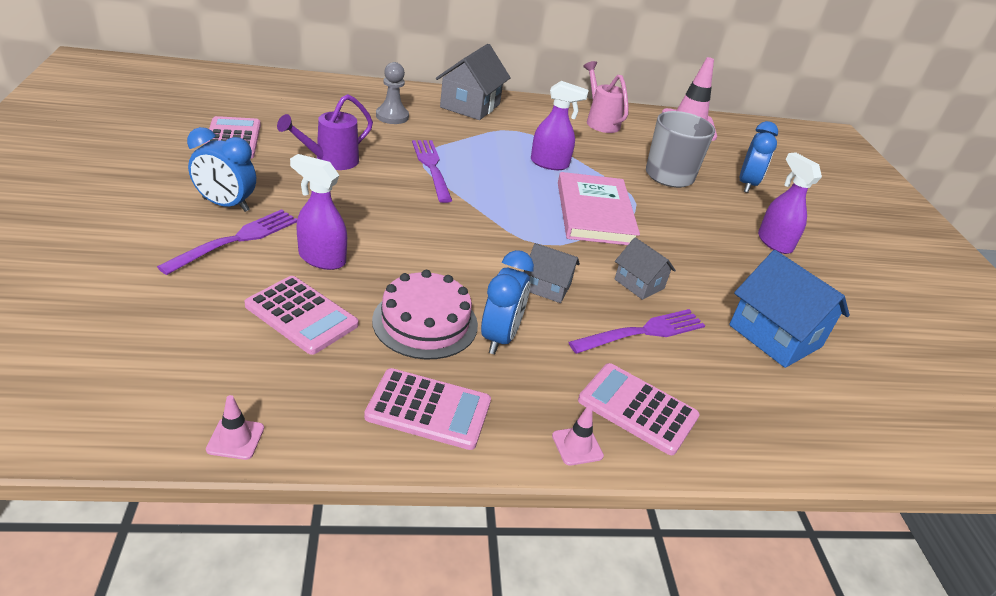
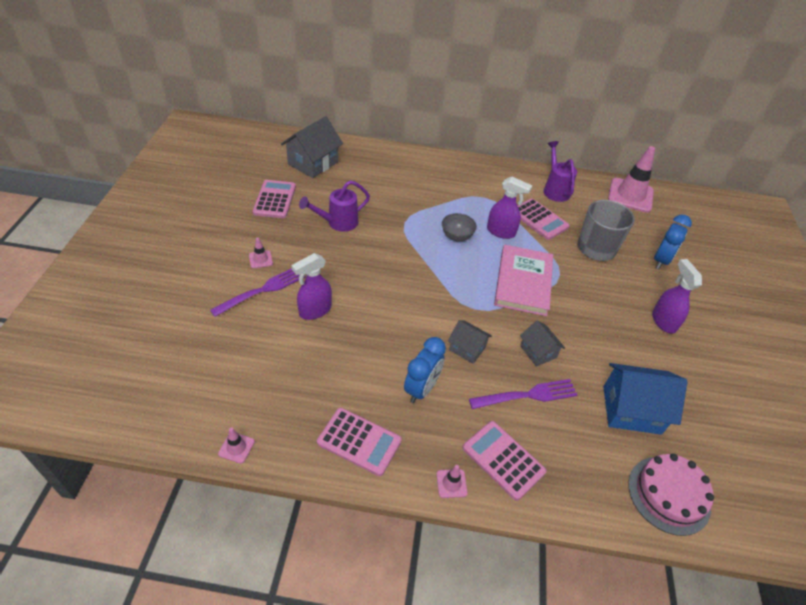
camera: 15 degrees right, 10 degrees up
(226, 205) = (260, 259): blue clock -> pink traffic cone
(301, 315) = (293, 357): pink calculator -> pink calculator (539, 219)
(321, 258) = (315, 310): purple spray bottle -> purple spray bottle turned 75 degrees counterclockwise
(392, 116) = (391, 180): grey pawn -> none
(425, 322) = (373, 371): pink cake -> pink cake (669, 495)
(431, 167) = (409, 232): purple fork -> none
(470, 106) = (453, 171): grey house -> grey house (313, 163)
(495, 170) = (457, 236): none -> grey bowl
(600, 122) = (555, 190): pink watering can -> purple watering can
(775, 336) = (631, 410): blue house -> blue house turned 60 degrees counterclockwise

